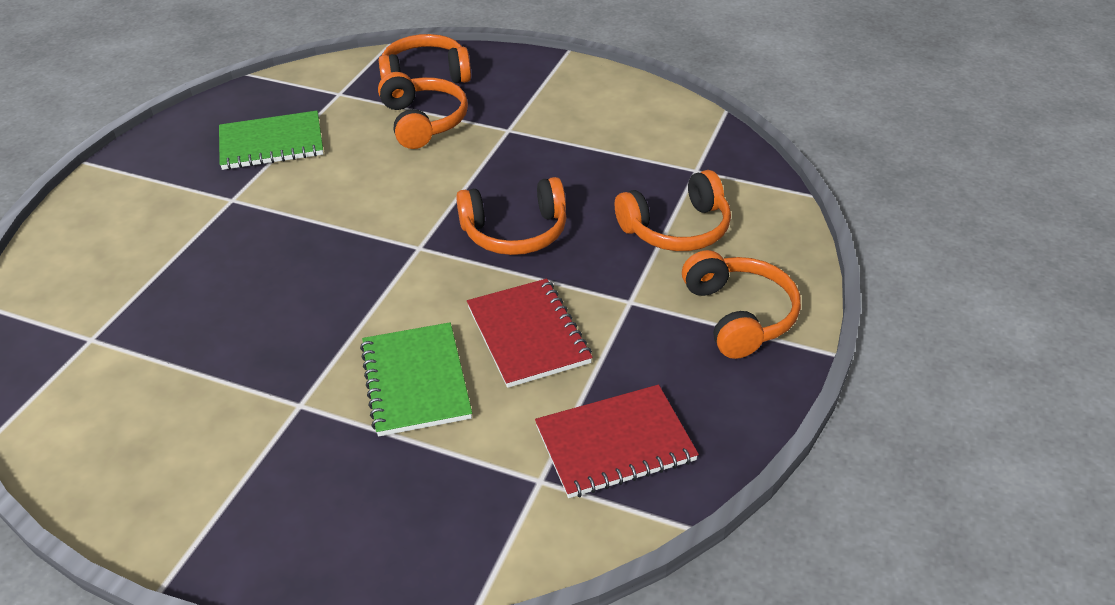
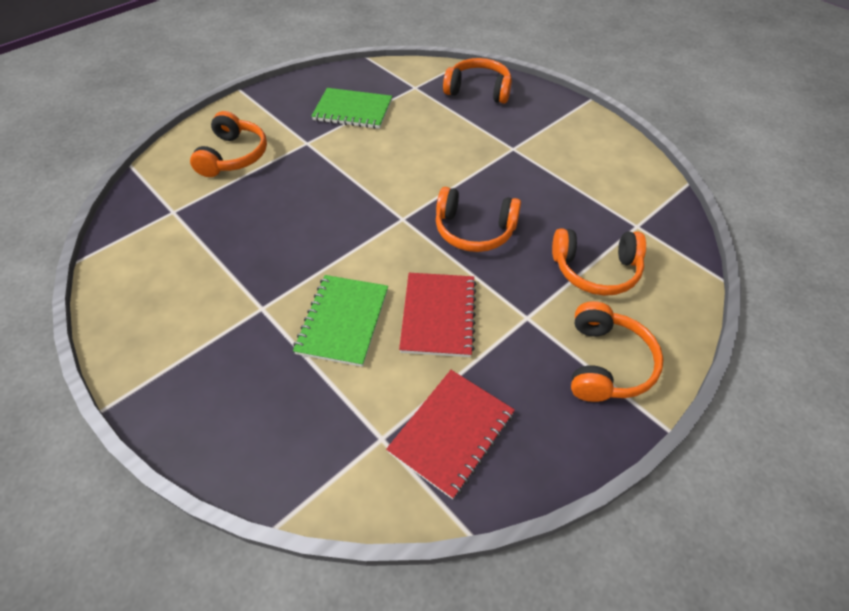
camera: 25 degrees right, 10 degrees up
(423, 121) = (458, 124): orange headphones -> orange headphones (234, 156)
(615, 443) = (451, 432): red notebook -> red notebook turned 60 degrees counterclockwise

